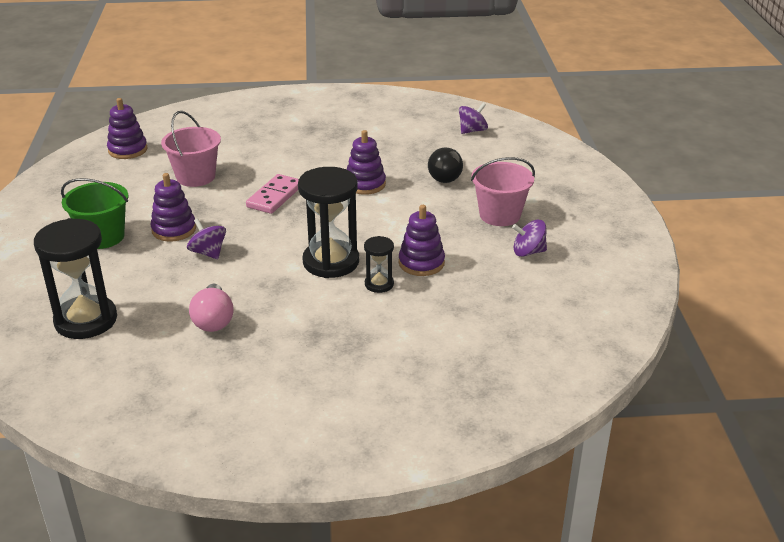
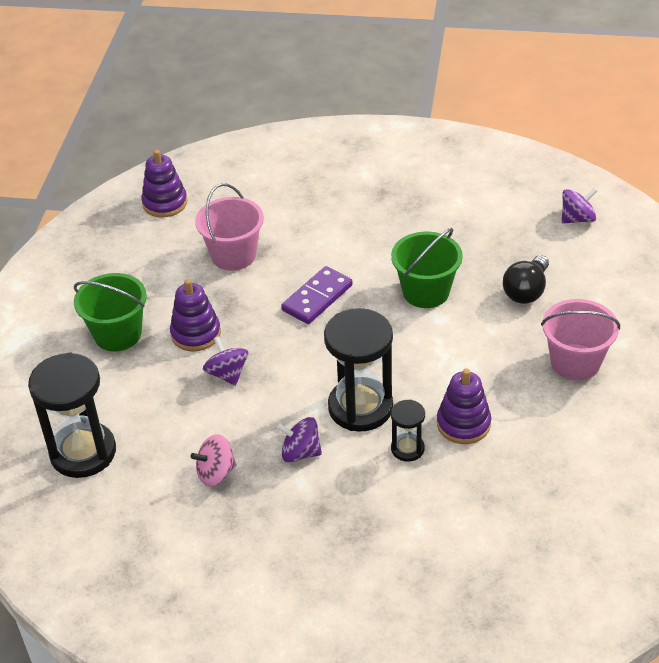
camera: 15 degrees right, 10 degrees up
(213, 320) = (216, 473): pink light bulb -> pink spinning top
(275, 196) = (317, 298): pink domino -> purple domino
(365, 184) = (426, 292): purple stacking toy -> green bucket
(528, 252) = (594, 425): purple spinning top -> purple spinning top (300, 453)

